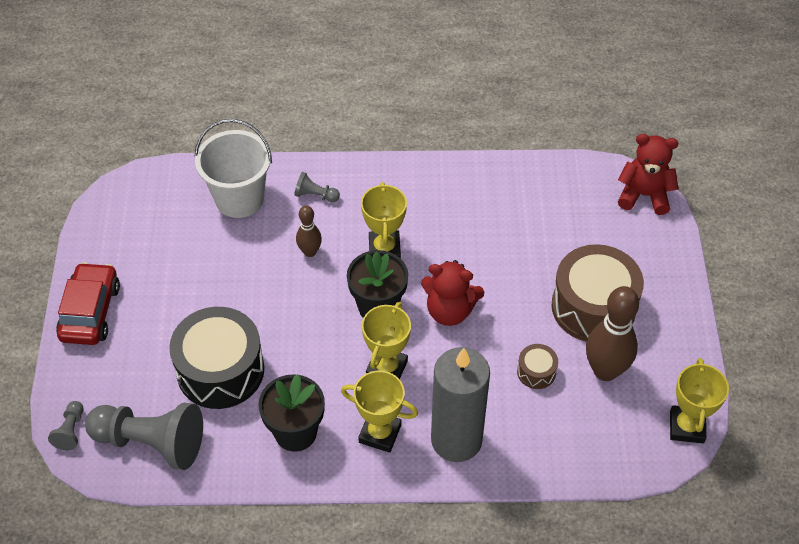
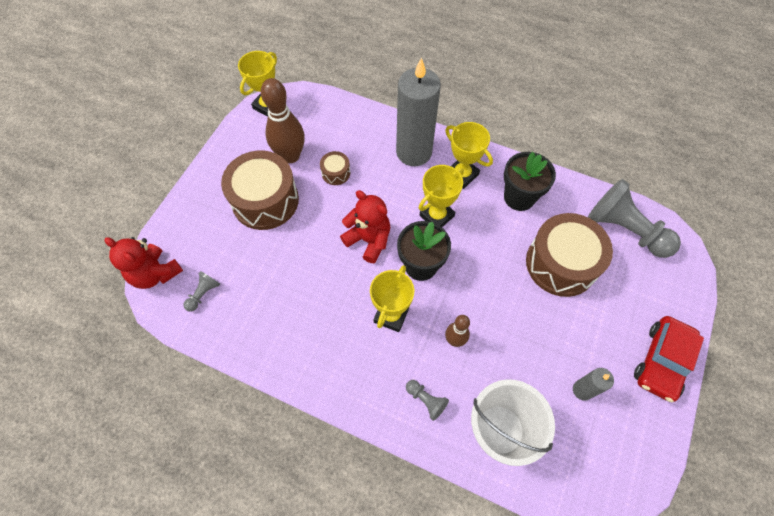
camera: 155 degrees left, 10 degrees up
(71, 431) = (685, 262): grey pawn -> grey pawn (203, 294)
(168, 257) = (582, 390): none -> grey candle
(220, 370) = (561, 263): black drum -> brown drum

